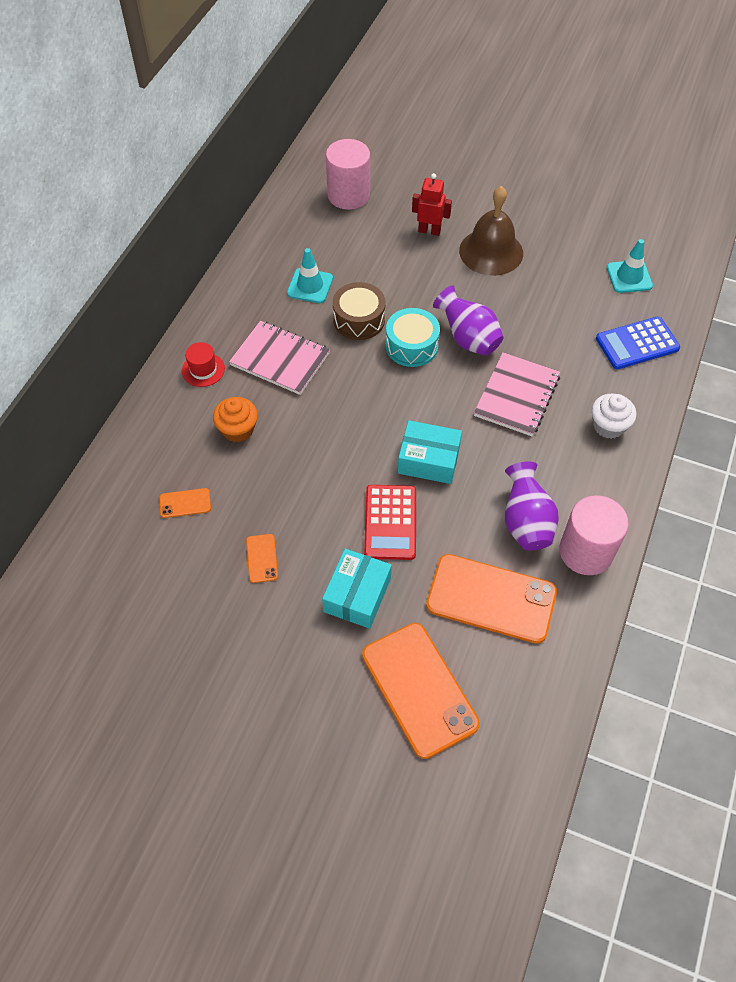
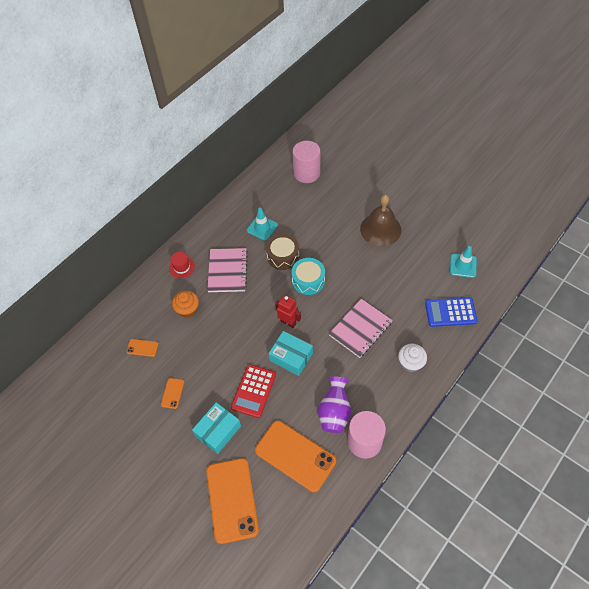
camera: 20 degrees right, 0 degrees up
(280, 359) = (227, 271): pink notebook -> pink notebook turned 45 degrees clockwise
(429, 231) = (347, 207): red robot -> red robot (288, 322)
(468, 339) = (344, 284): purple vase -> none

